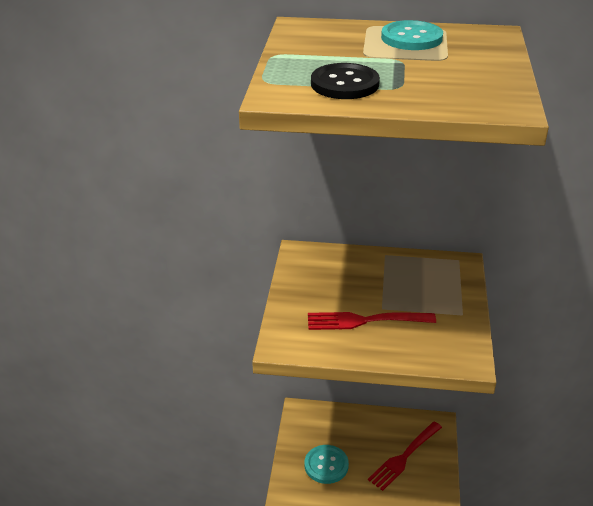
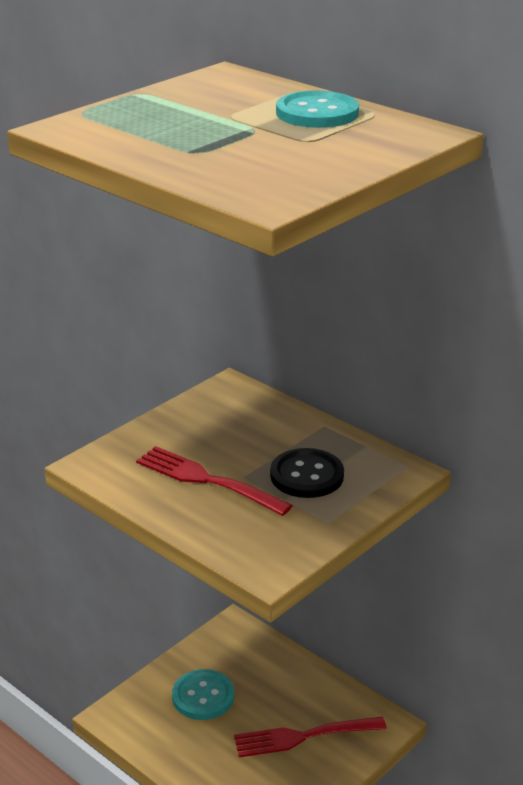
camera: 35 degrees right, 5 degrees down
(344, 84) = (148, 135): black button -> black button (307, 476)

